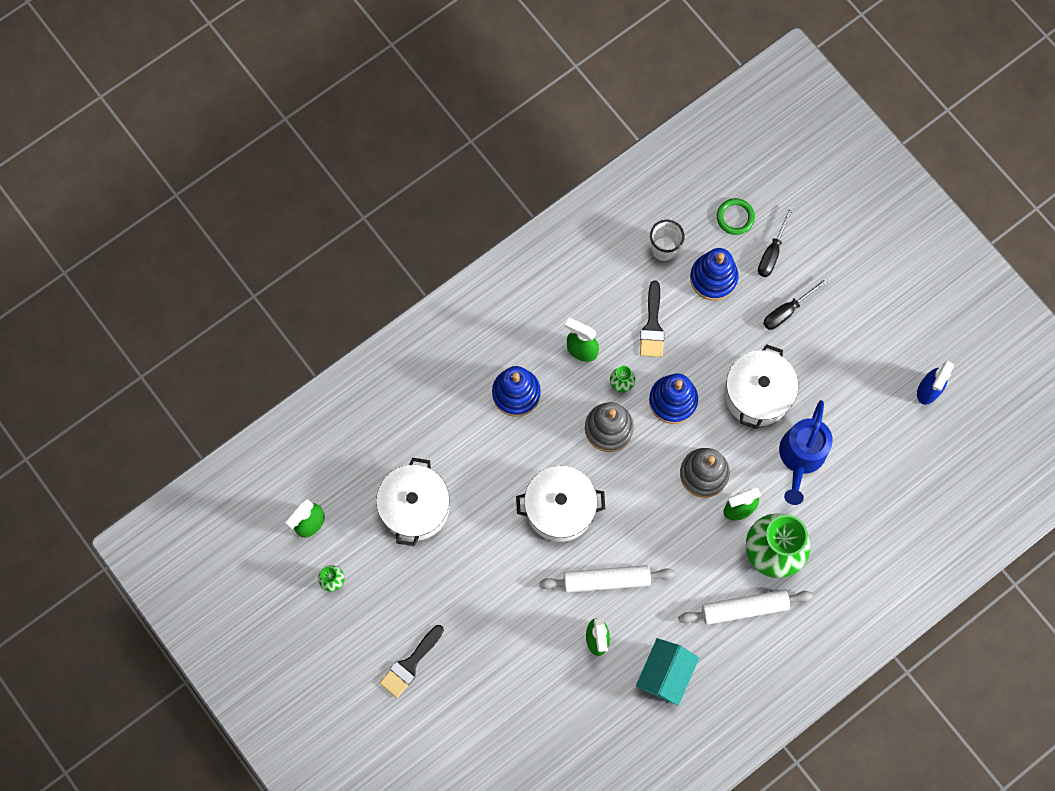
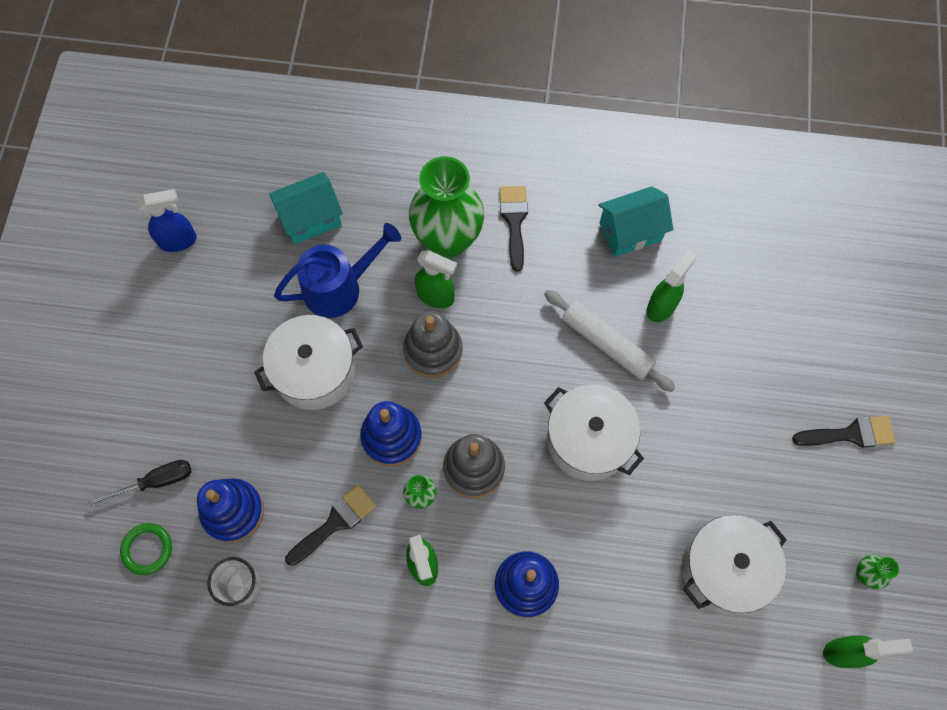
camera: 135 degrees left, 5 degrees down
(744, 608) = (514, 221): white rolling pin -> black brush
(787, 311) = (206, 416): black screwdriver -> none
(868, 483) = (310, 218): none -> turquoise house

